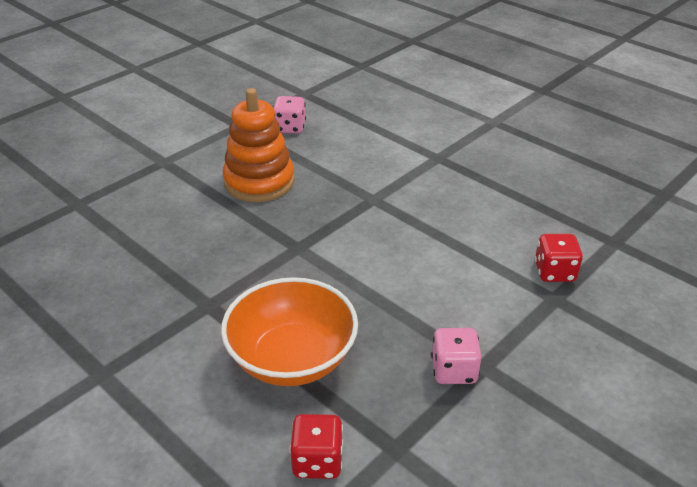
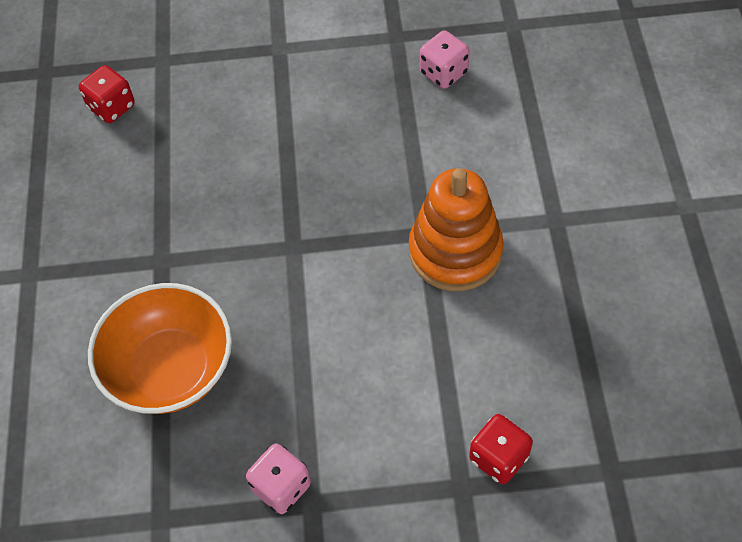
camera: 45 degrees right, 20 degrees up
(259, 182) = (339, 135): orange stacking toy -> orange stacking toy (455, 251)
(317, 461) = (97, 480): red dice -> red dice (112, 107)

